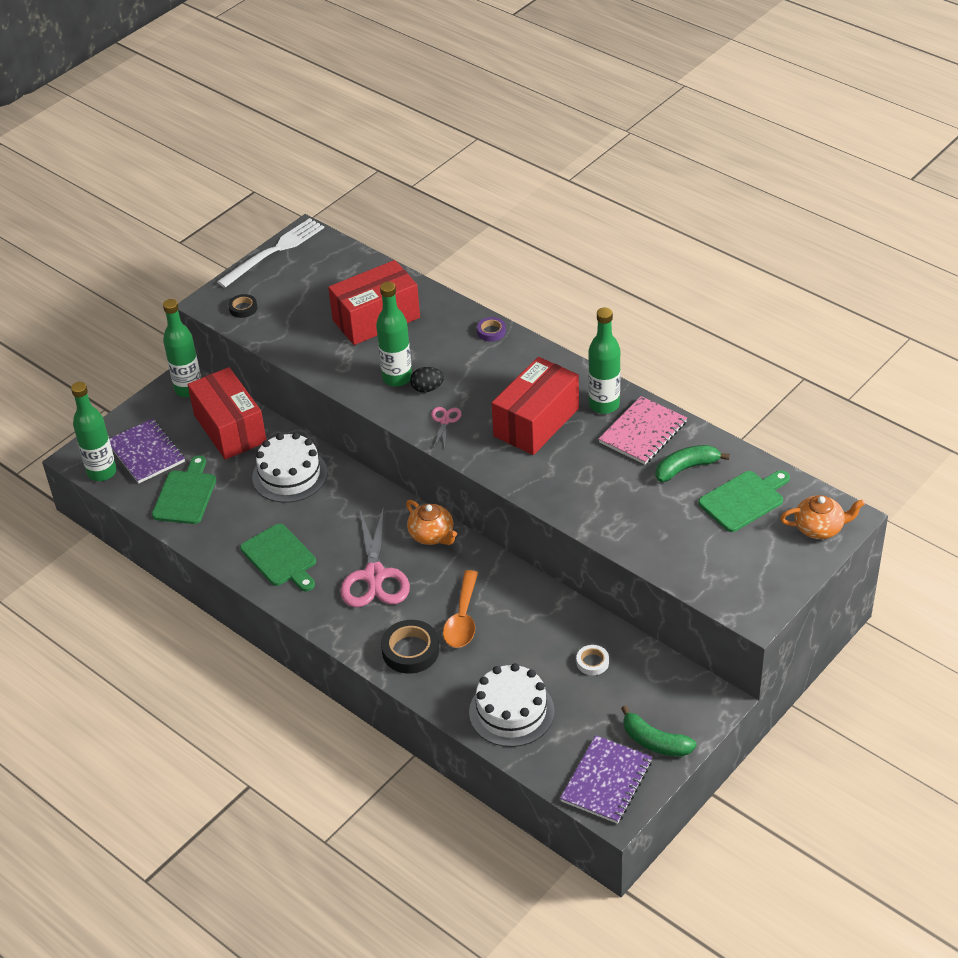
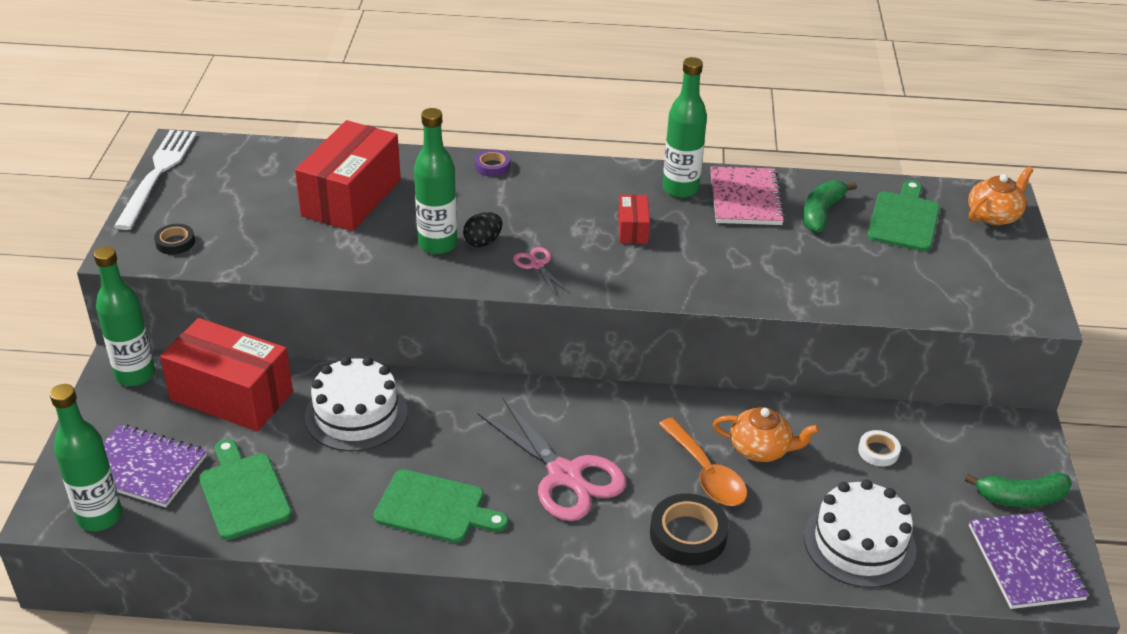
camera: 40 degrees left, 5 degrees down
(432, 535) = (583, 404): orange teapot -> orange teapot (761, 449)
(536, 422) = (632, 229): red box -> red box, size x0.46

